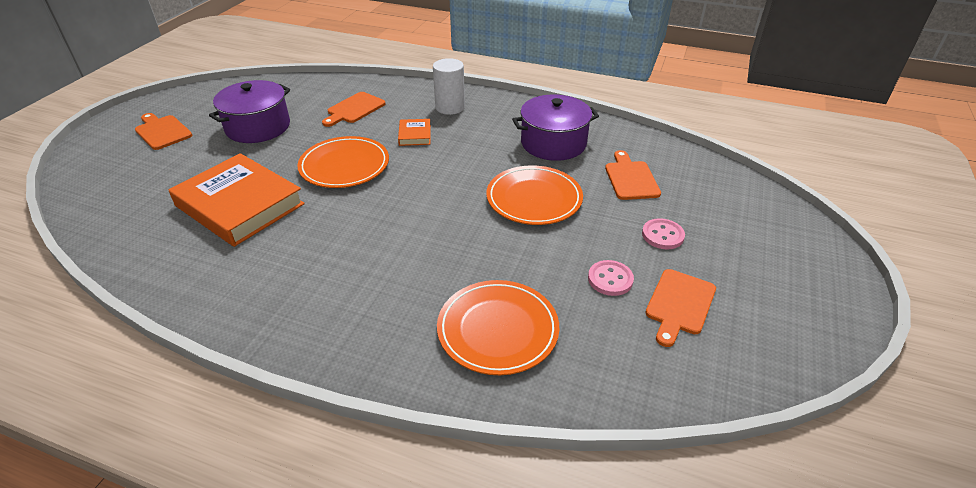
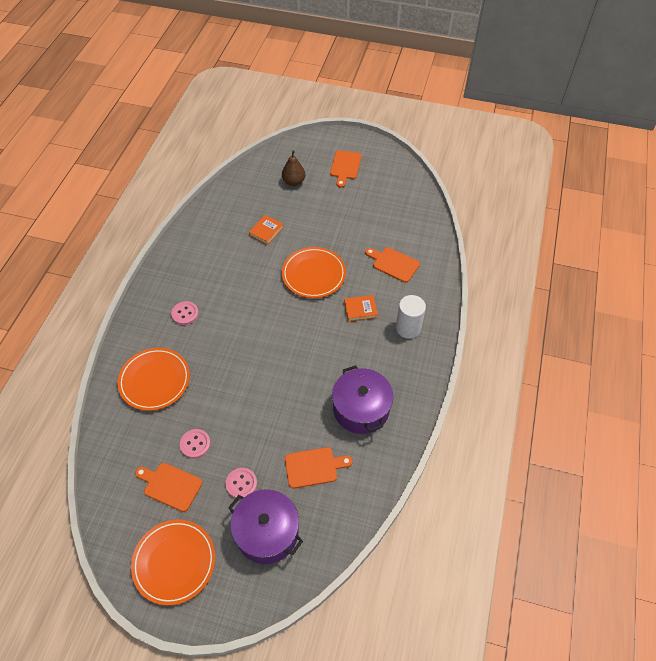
camera: 85 degrees right, 15 degrees up
(155, 176) = (293, 182): none -> brown pear
(162, 131) = (345, 167): orange cutting board -> orange cutting board turned 150 degrees clockwise
(240, 205) = (266, 231): orange book -> orange book, size x0.43
(258, 127) = (358, 214): purple pot -> purple pot (267, 532)
(370, 295) = (185, 314): none -> pink button
(534, 199) = (282, 396): orange plate -> orange plate (174, 562)

